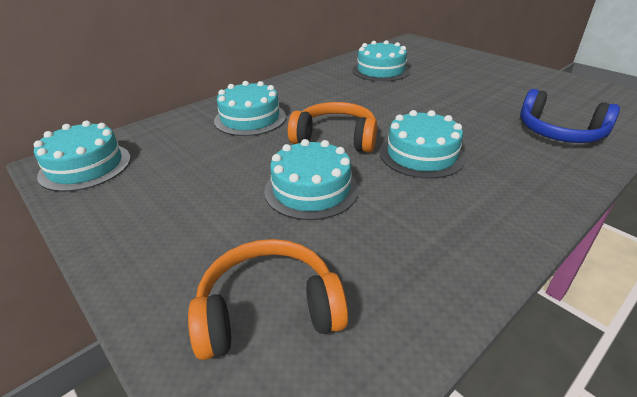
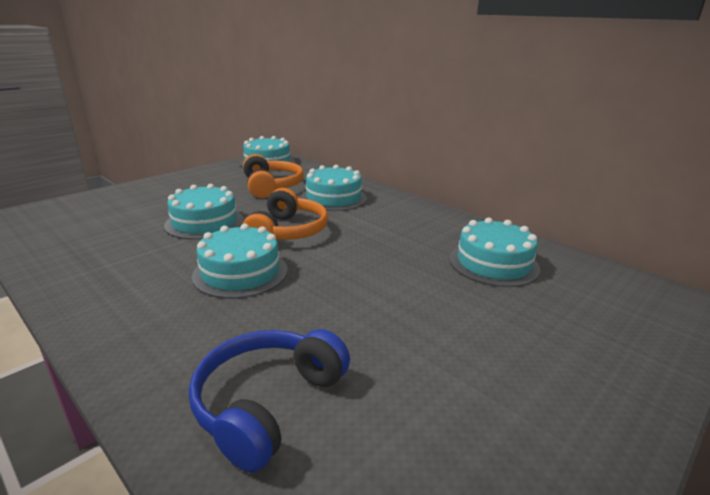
camera: 85 degrees right, 10 degrees down
(268, 310) = (93, 213): orange headphones -> orange headphones (271, 186)

